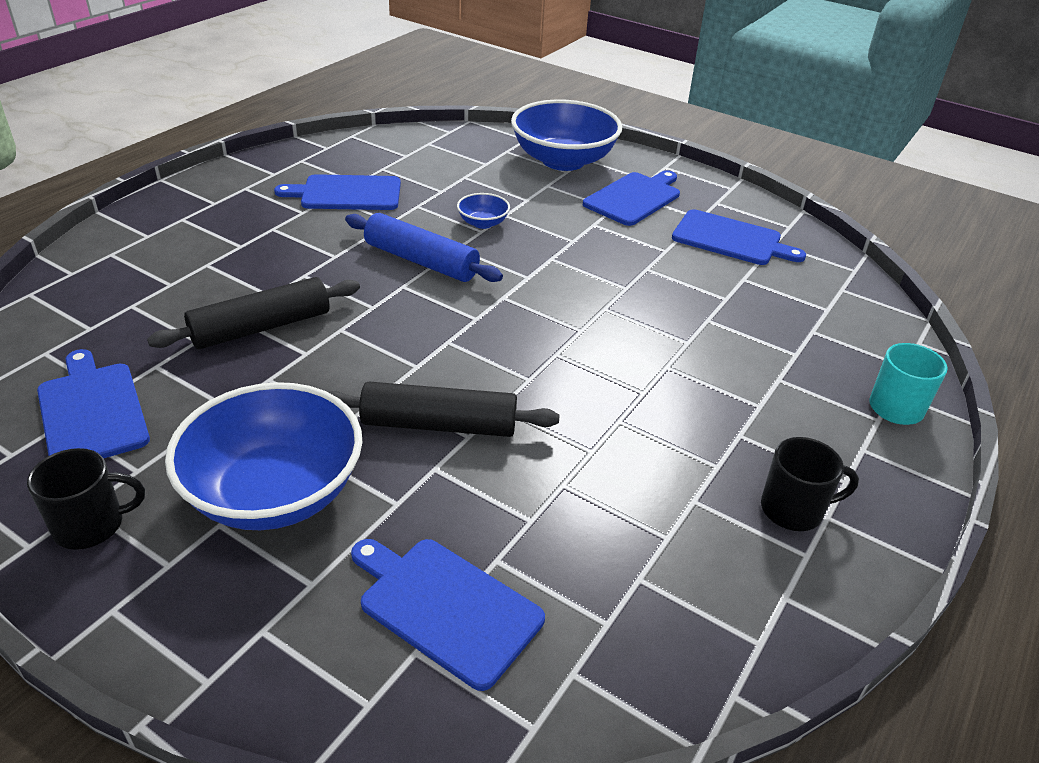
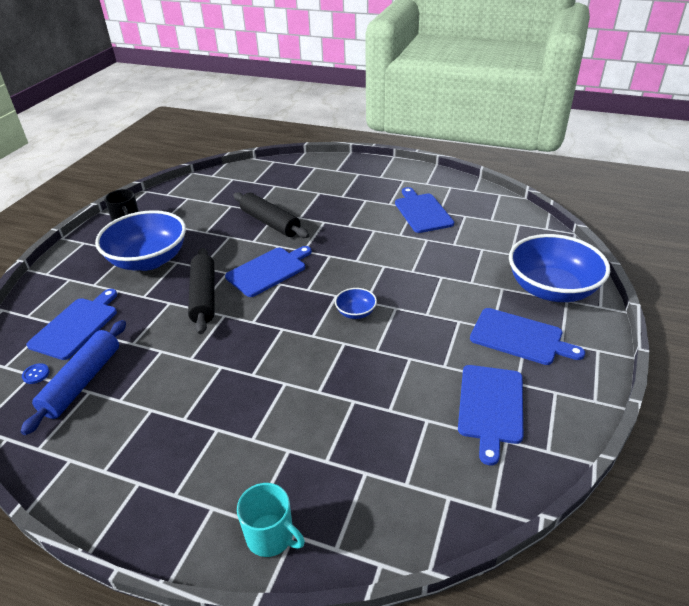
camera: 80 degrees right, 0 degrees up
(92, 411) = (196, 201): blue cutting board -> blue cutting board (268, 270)
(421, 261) = (360, 256): blue rolling pin -> blue rolling pin (82, 382)
(483, 223) = (423, 269): blue bowl -> blue bowl (356, 312)
(574, 665) = (36, 374): none -> blue button
(793, 510) = (144, 462): black mug -> none

